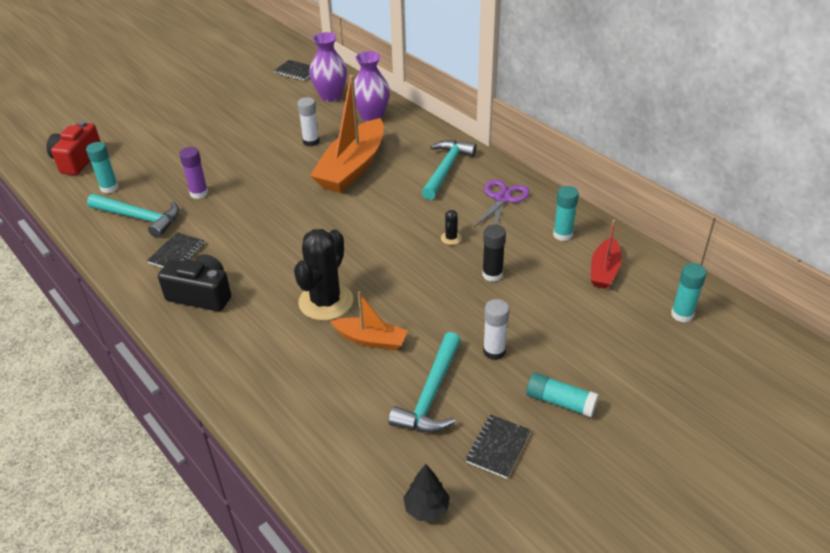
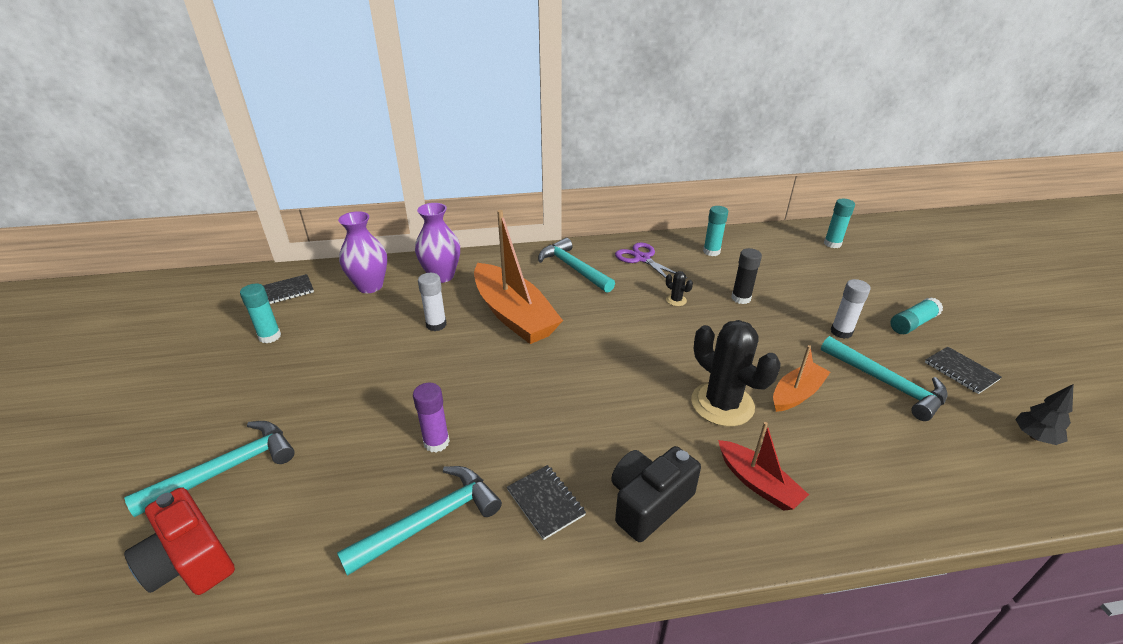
camera: 60 degrees left, 5 degrees down
(109, 188) = (317, 537): turquoise glue stick -> turquoise glue stick (270, 336)
(135, 138) = (226, 469): none -> turquoise hammer
(604, 270) = (767, 252): red boat -> red boat (758, 483)

